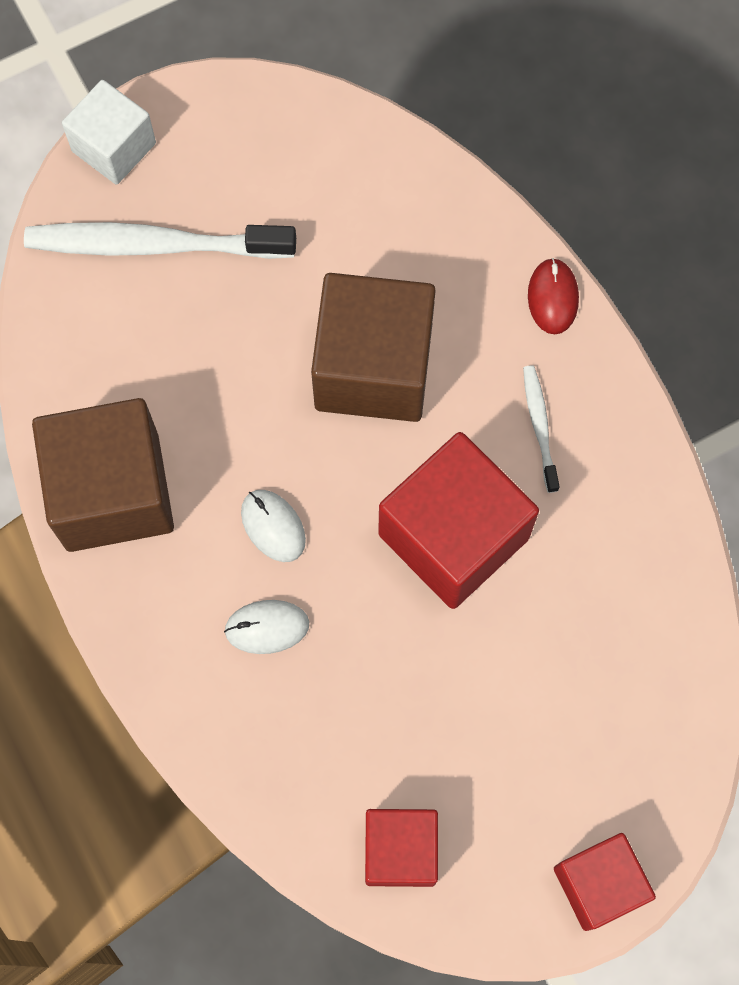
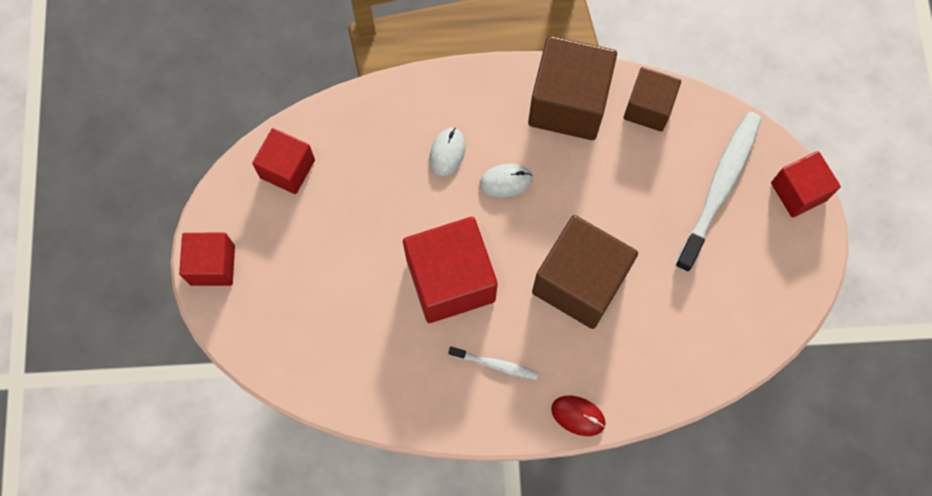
camera: 115 degrees right, 0 degrees up
(72, 381) = (648, 108): none -> brown cube
(114, 147) = (798, 191): white cube -> red cube

